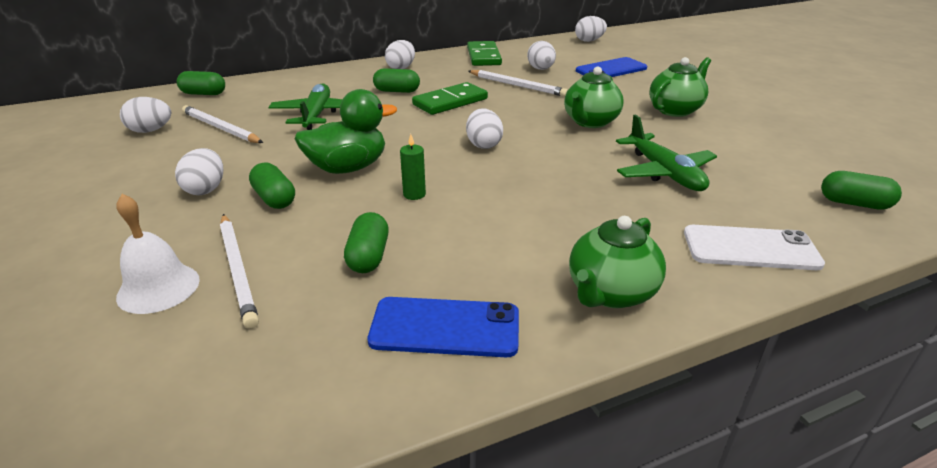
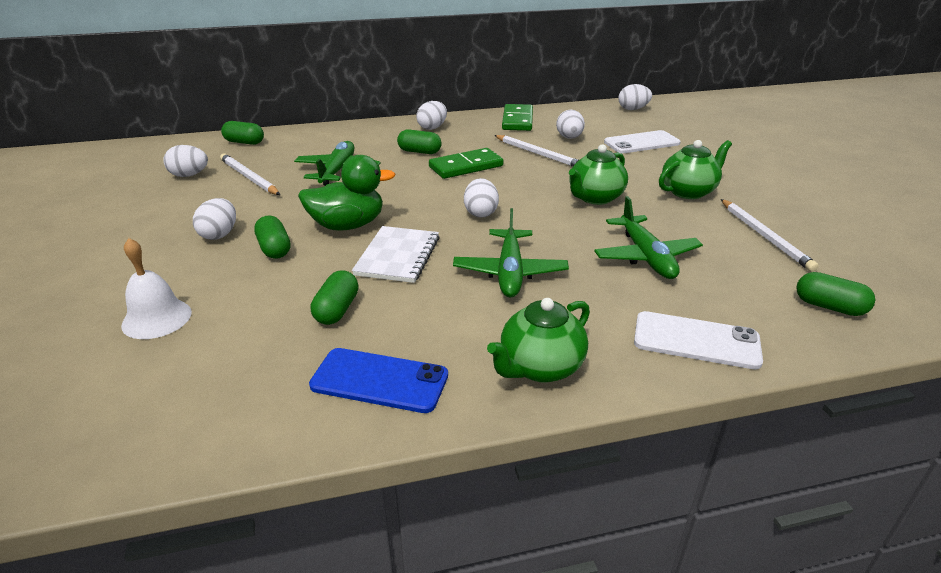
camera: 10 degrees right, 0 degrees up
(238, 270) = (224, 310): white pencil -> white pencil (765, 236)
(414, 194) = (398, 256): green candle -> white notebook
(538, 200) = (510, 272): none -> green plane
(611, 69) = (641, 143): blue phone -> white phone

